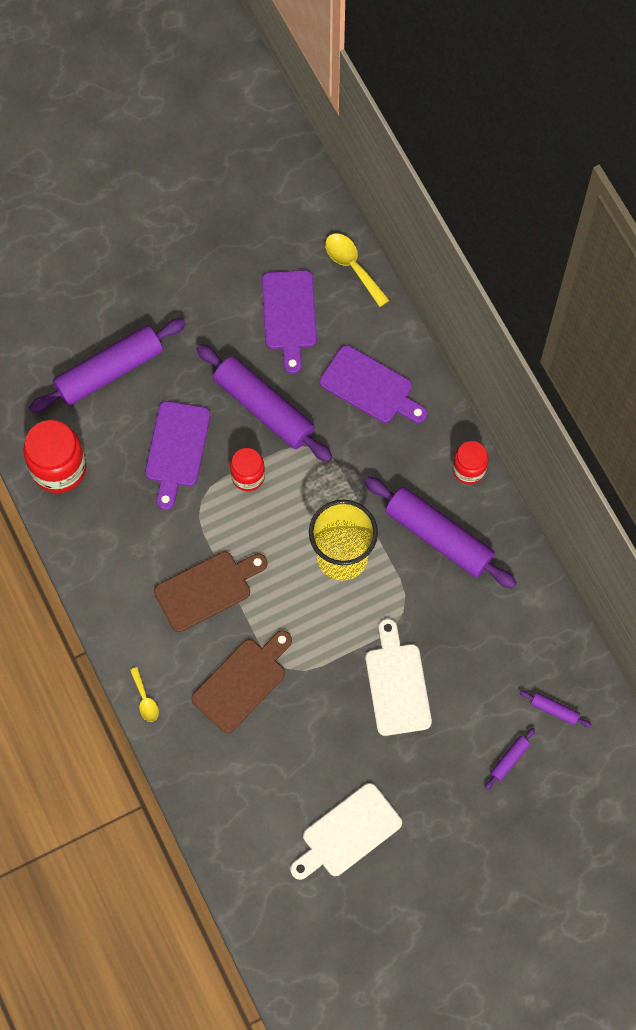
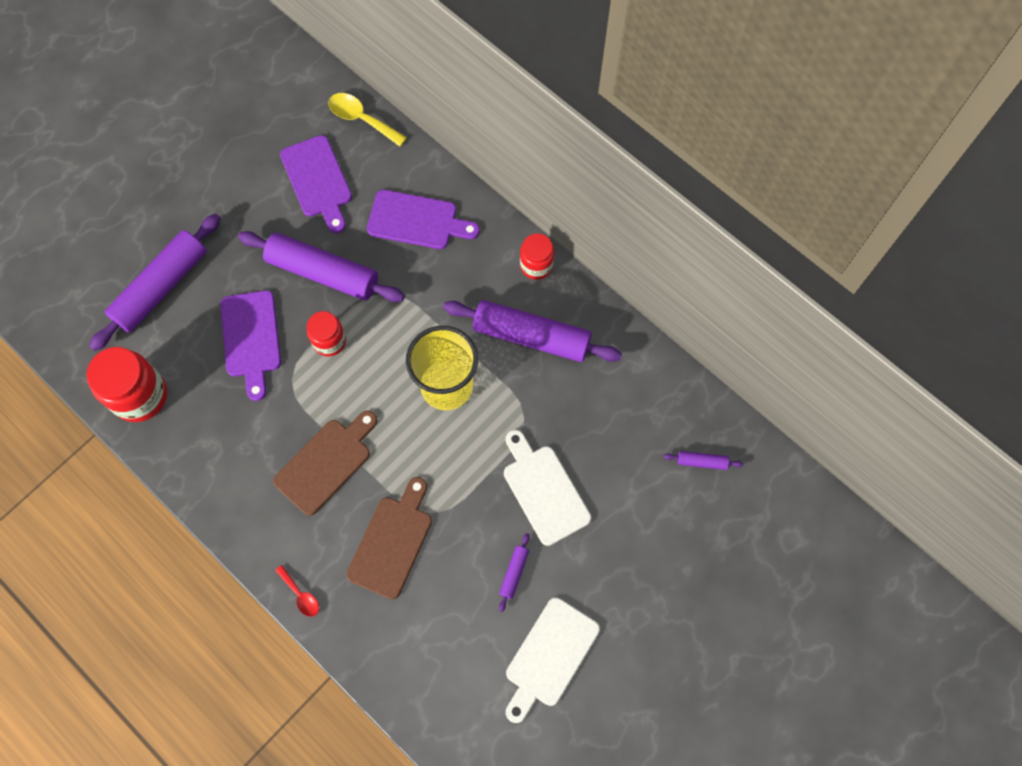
camera: 20 degrees left, 0 degrees up
(145, 699) = (300, 595): yellow spoon -> red spoon
(509, 759) = (678, 525): purple rolling pin -> purple rolling pin (514, 573)

